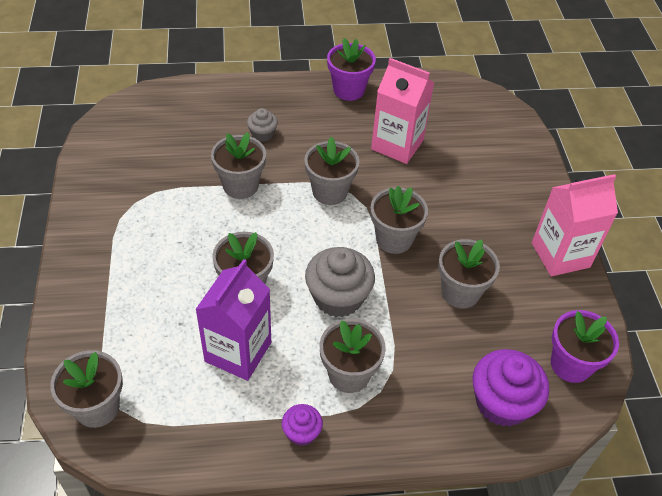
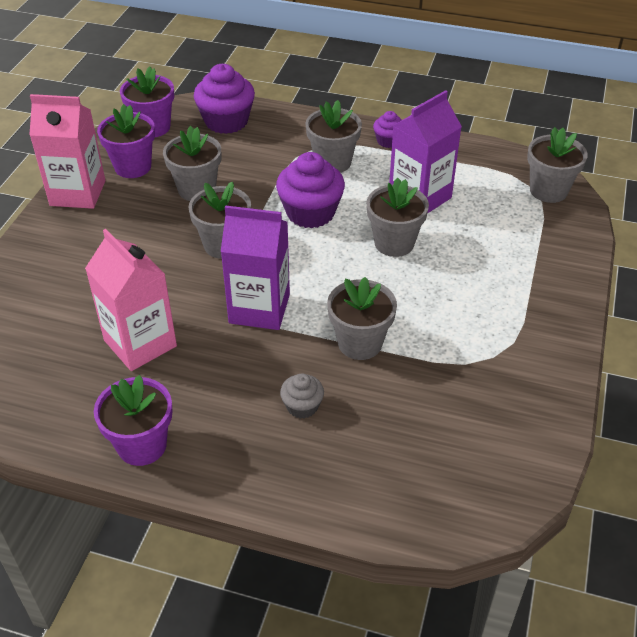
camera: 155 degrees left, 5 degrees down
(330, 192) = (259, 308): grey flower pot -> purple carton
(338, 297) = (310, 213): grey cupcake -> purple cupcake
(541, 301) = (133, 167): none -> purple flower pot

